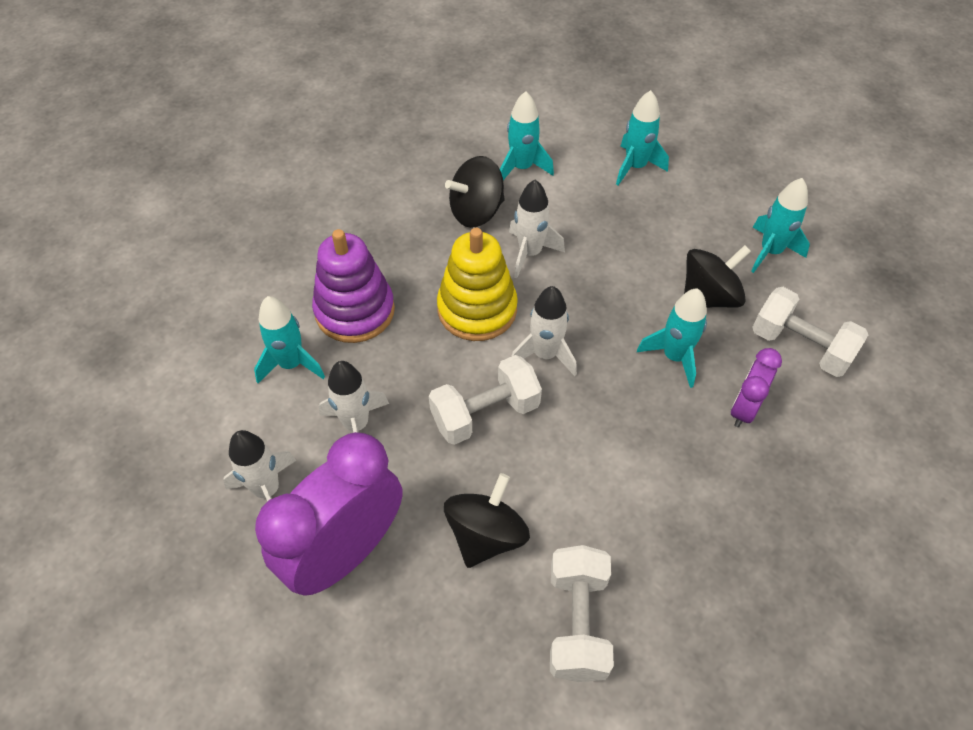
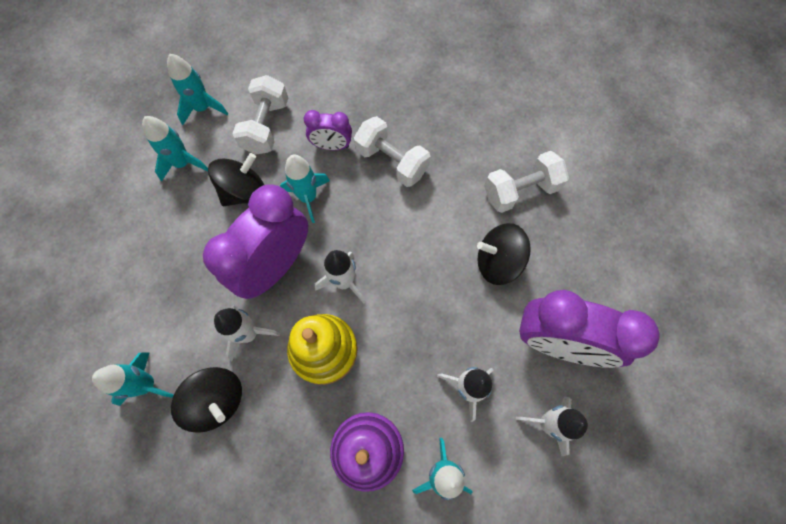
camera: 115 degrees left, 15 degrees up
(485, 413) = (412, 301): white dumbbell -> white dumbbell (392, 161)
(597, 298) = (275, 265): none -> purple clock
(635, 167) = (117, 287): turquoise rocket -> turquoise rocket (203, 108)
(708, 297) = (244, 191): black spinning top -> black spinning top turned 105 degrees clockwise

